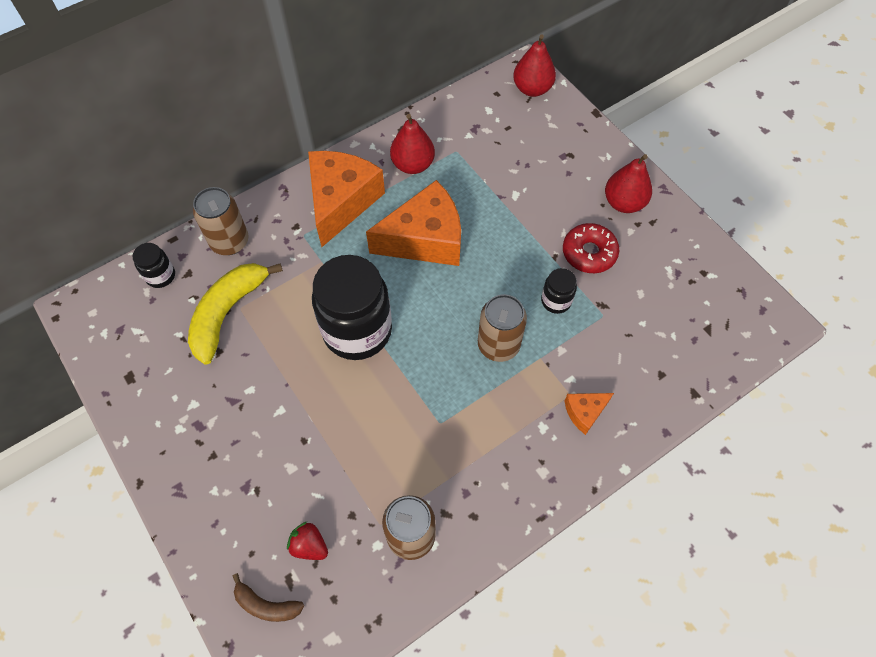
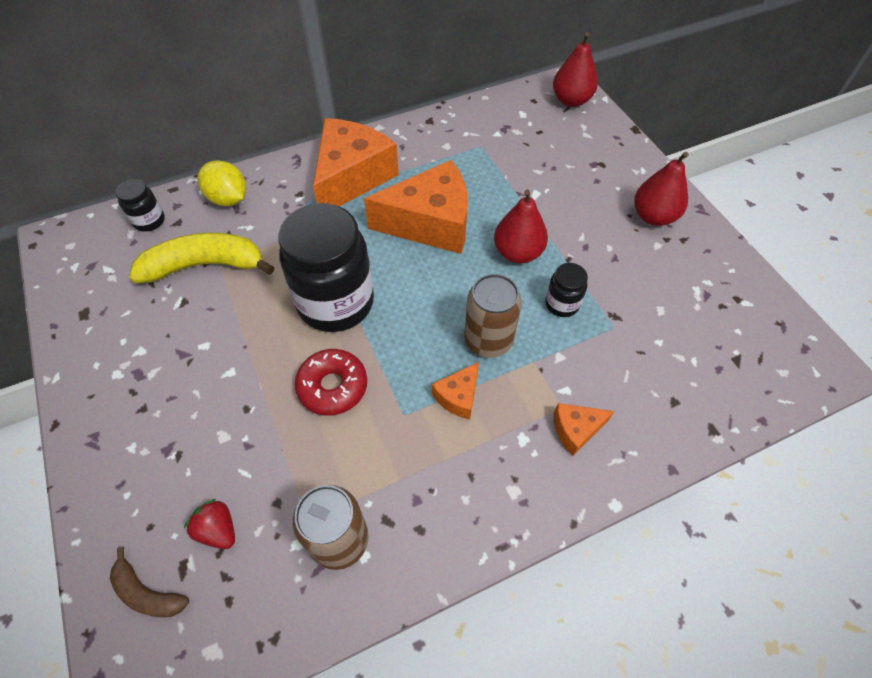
camera: 10 degrees right, 5 degrees down
(227, 313) = (205, 265): yellow banana -> yellow banana turned 45 degrees clockwise
(229, 242) = (228, 199): brown can -> yellow lemon
(413, 165) = (433, 153): red pear -> red pear (518, 253)
(482, 399) = (458, 396): none -> orange cheese
(589, 253) = (607, 260): red donut -> red donut (333, 386)

